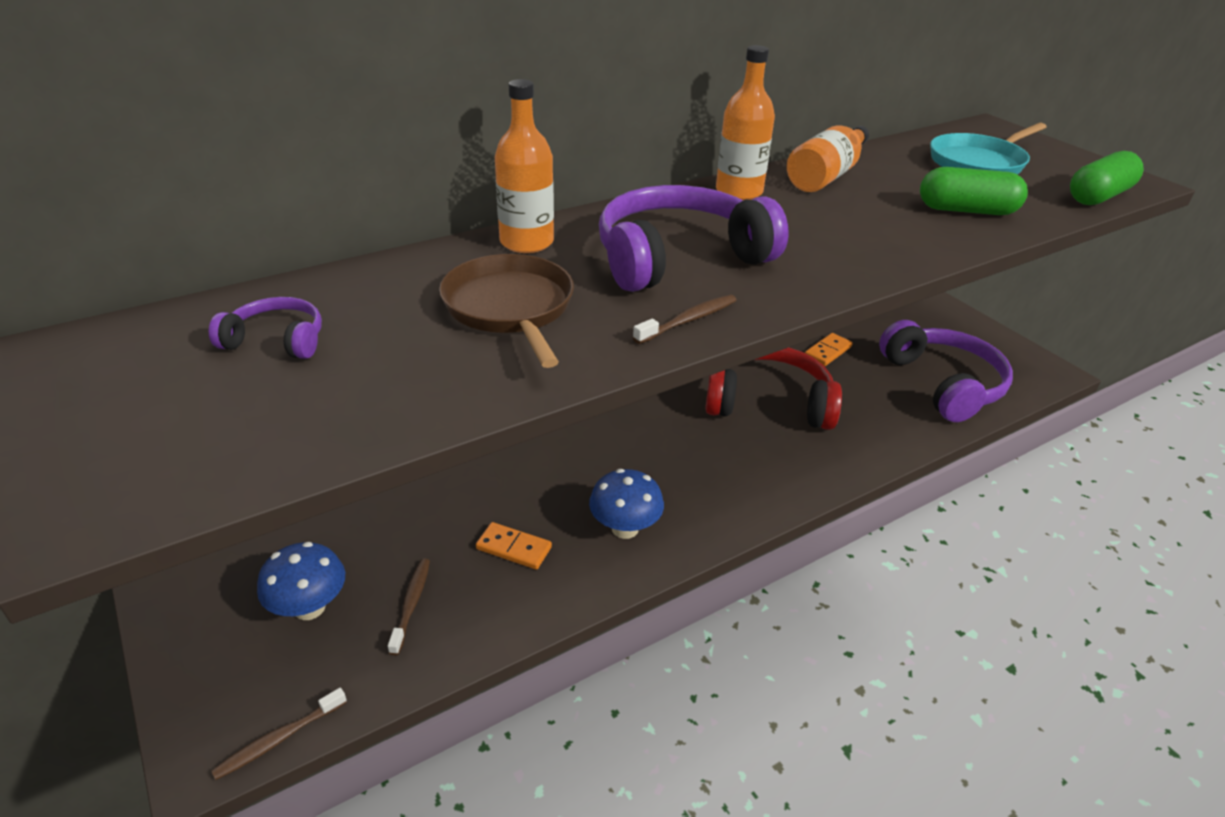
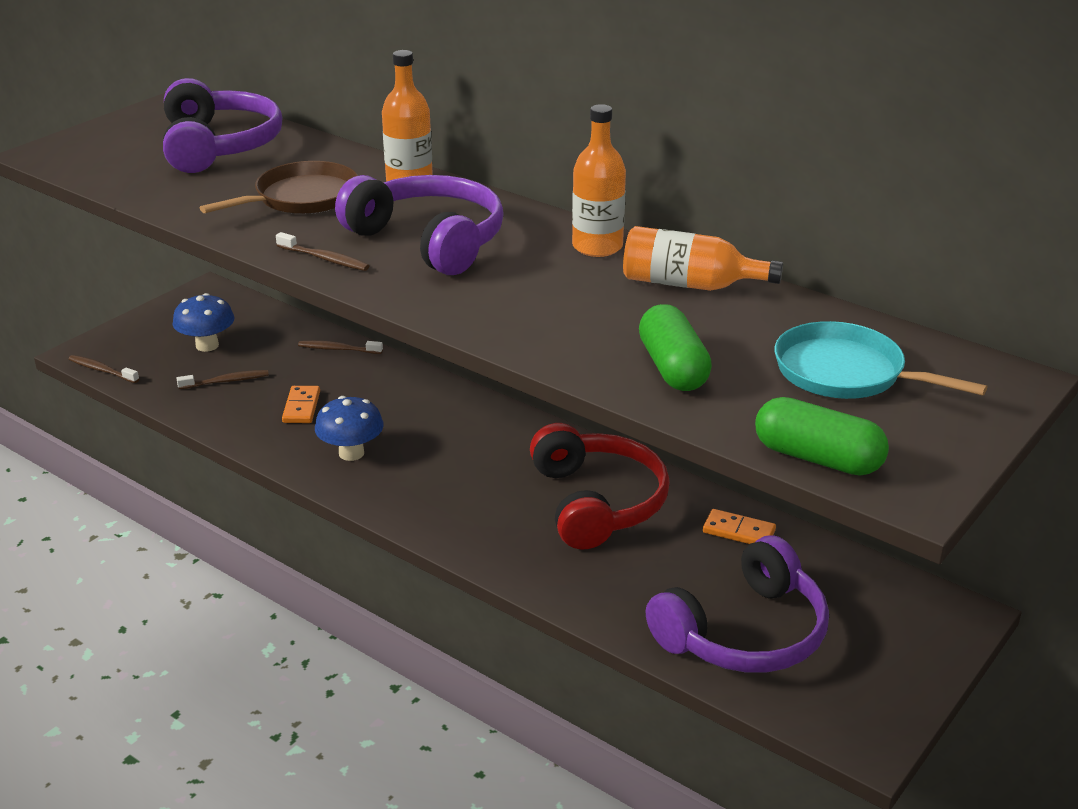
camera: 70 degrees right, 5 degrees down
(277, 340) = (219, 146): purple headphones -> purple headphones, size x2.11
(415, 494) = (338, 349): none -> brown toothbrush

